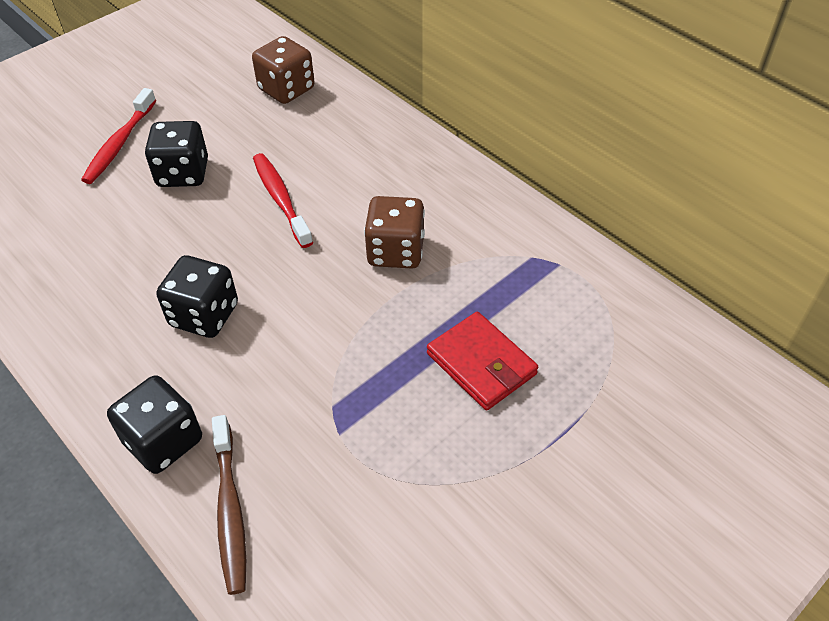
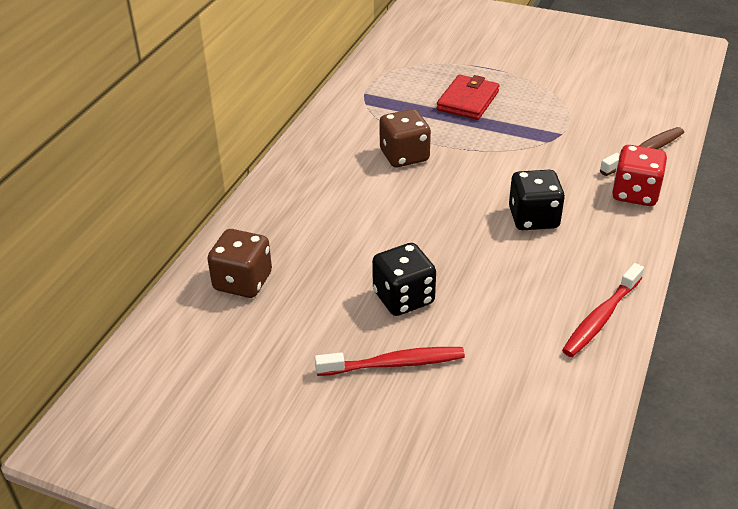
camera: 115 degrees left, 10 degrees down
(163, 441) = (635, 193): black dice -> red dice
(281, 199) = (392, 227): red toothbrush -> red toothbrush (601, 318)

